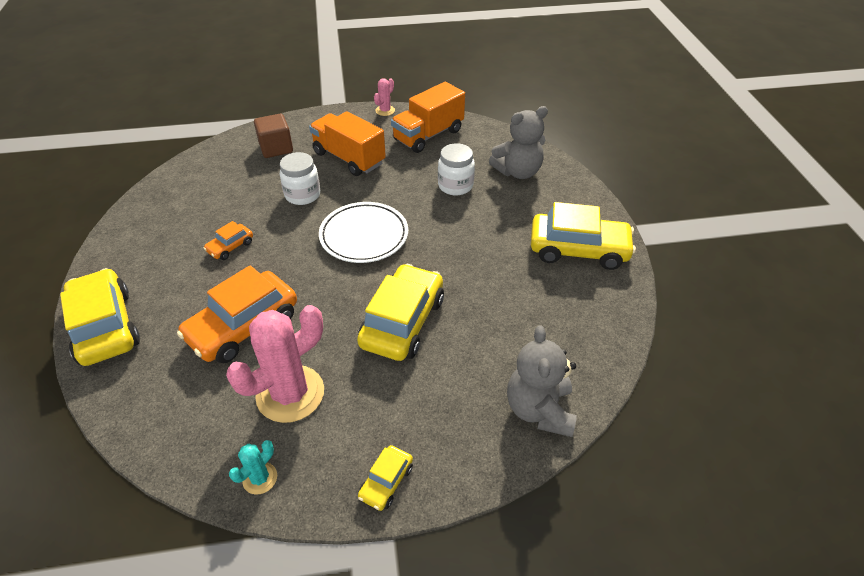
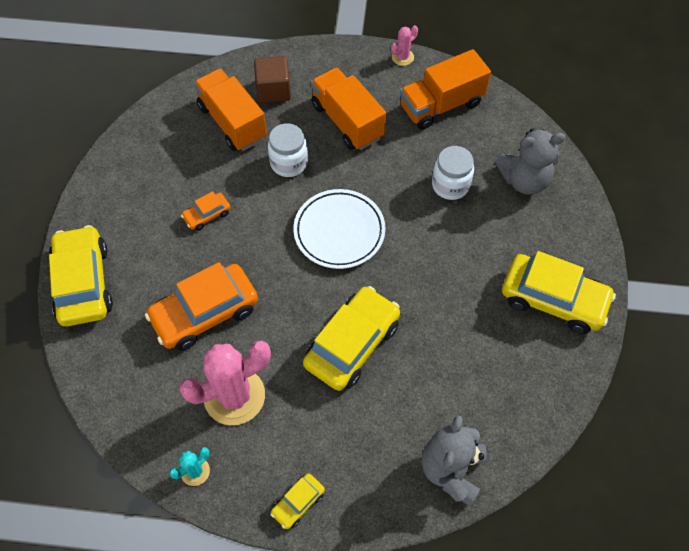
camera: 15 degrees right, 15 degrees up
(242, 175) = (232, 122): none -> orange truck

